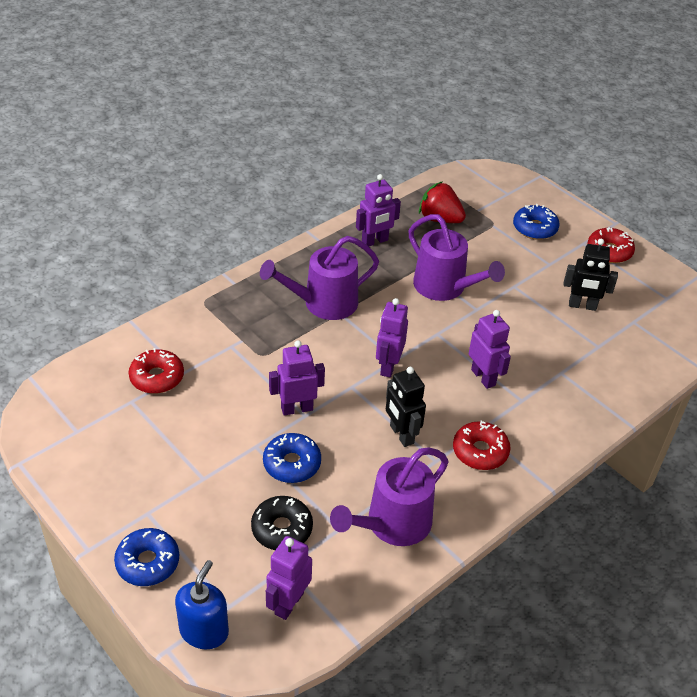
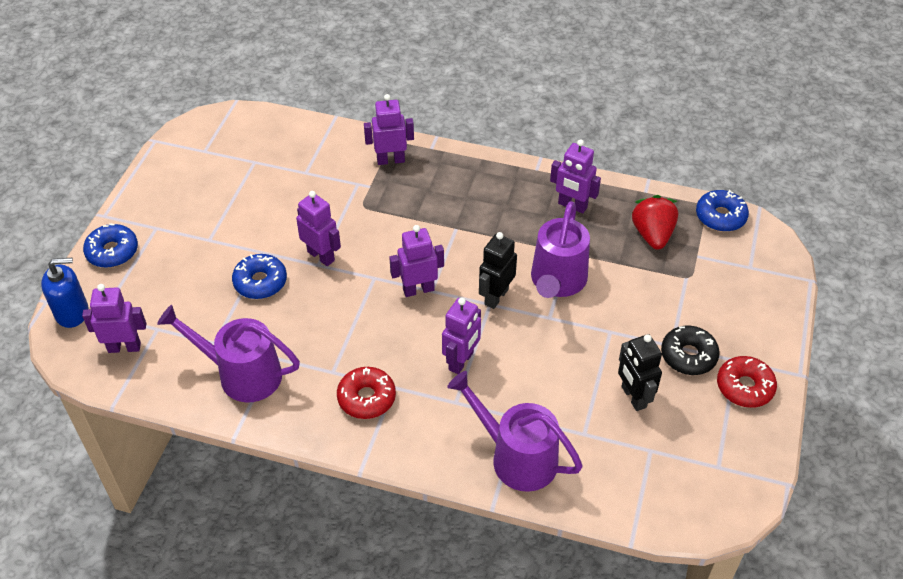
camera: 60 degrees right, 5 degrees up
(157, 377) = (289, 161): red donut -> none
(223, 313) = (390, 160): none -> purple robot
(282, 529) = (191, 308): black donut -> black donut (688, 356)
(324, 303) = (458, 212): purple watering can -> purple watering can (517, 457)
(401, 434) = (344, 335): black robot -> black robot (496, 297)
(535, 228) = (716, 311): blue donut -> blue donut (720, 216)

